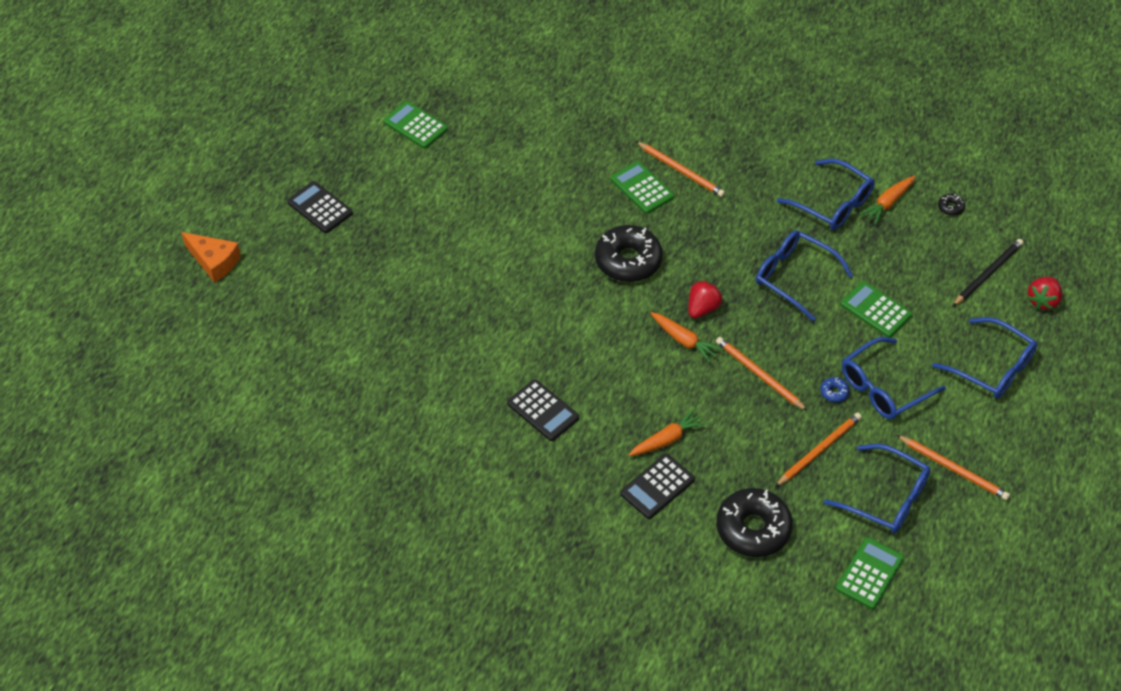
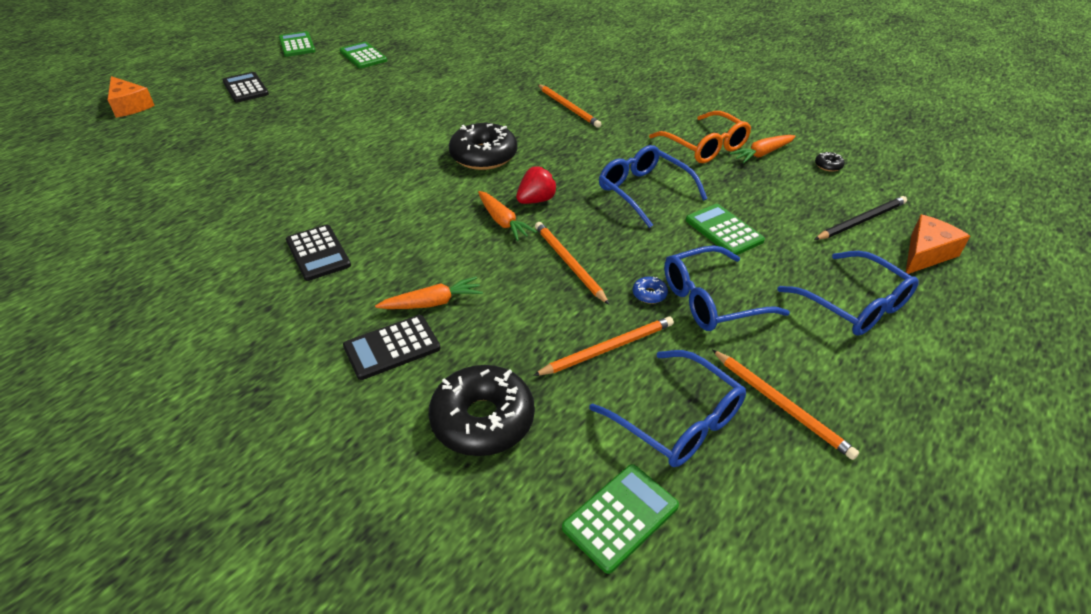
camera: 15 degrees right, 10 degrees down
(642, 188) = (526, 113): green calculator -> green calculator (297, 45)
(833, 204) = (705, 147): blue glasses -> orange glasses
(1042, 301) = (926, 253): red strawberry -> orange cheese

